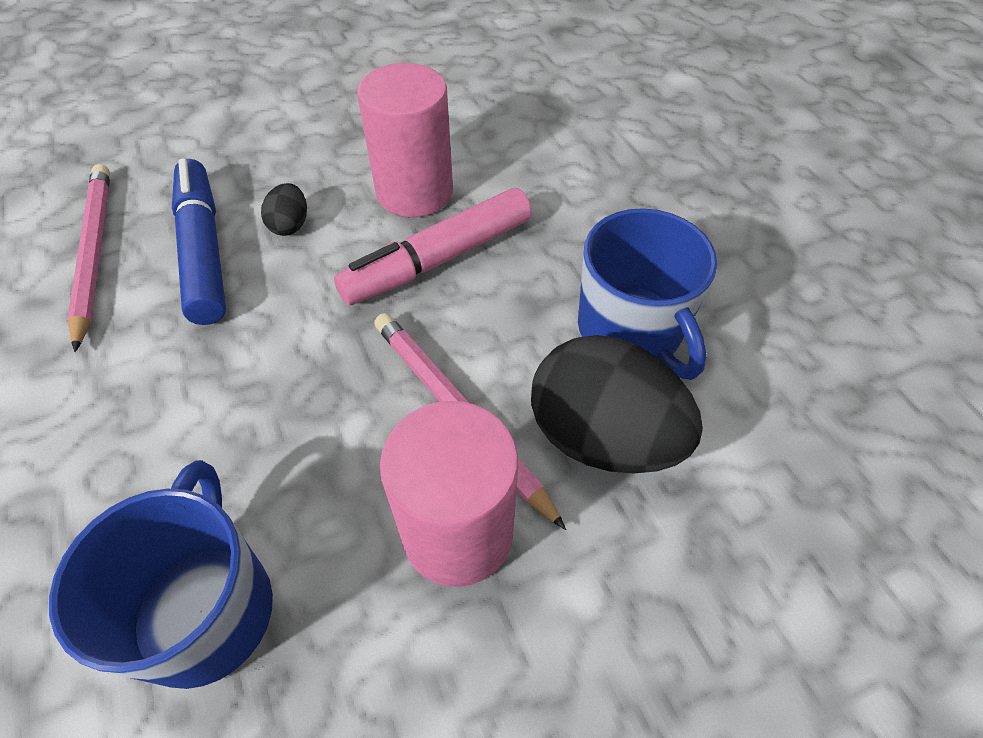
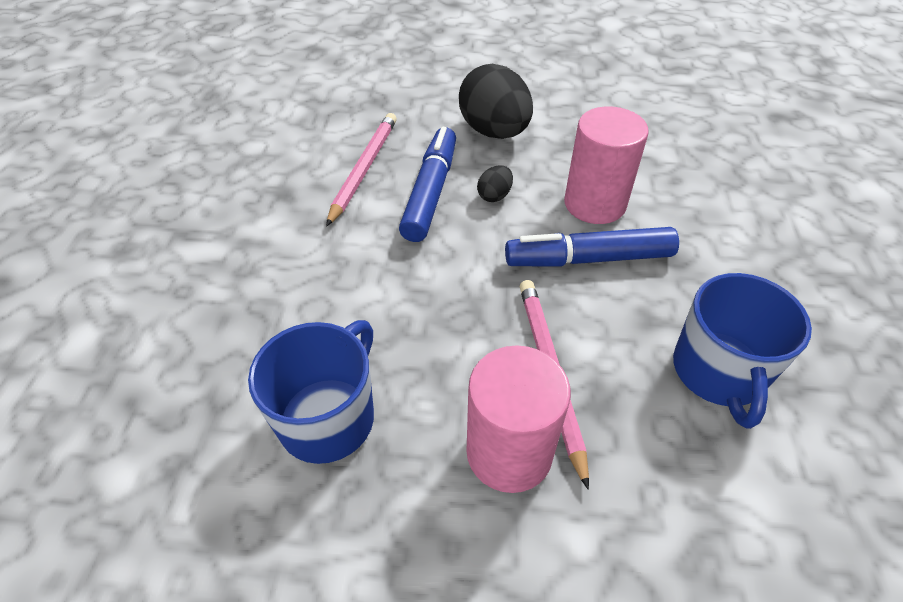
camera: 30 degrees right, 5 degrees down
(438, 260) = (588, 259): pink marker -> blue marker
(603, 437) = (652, 440): black egg -> black egg (494, 132)

